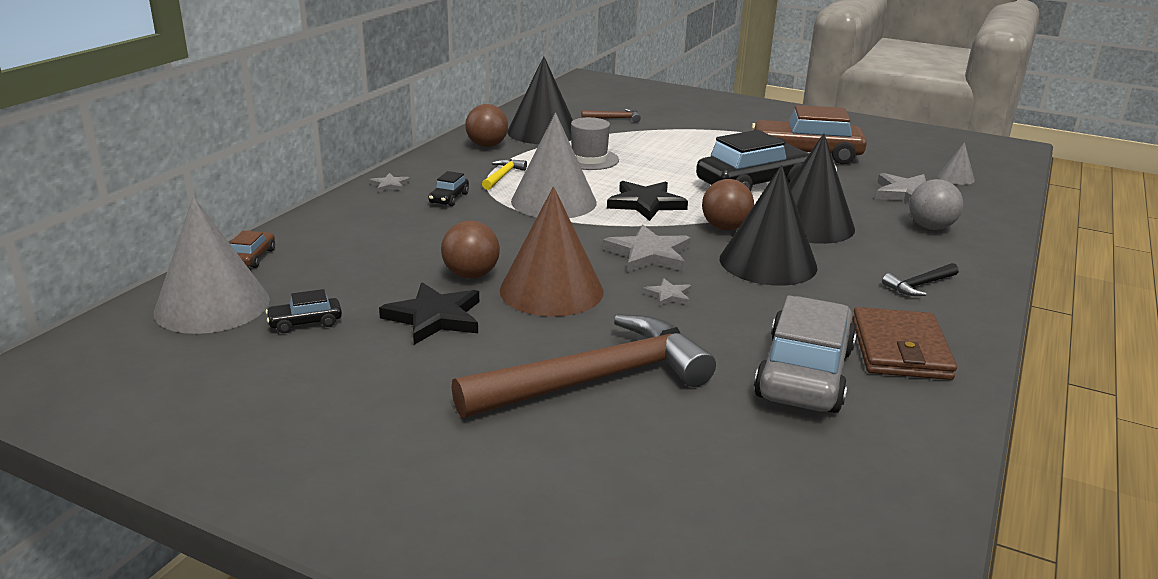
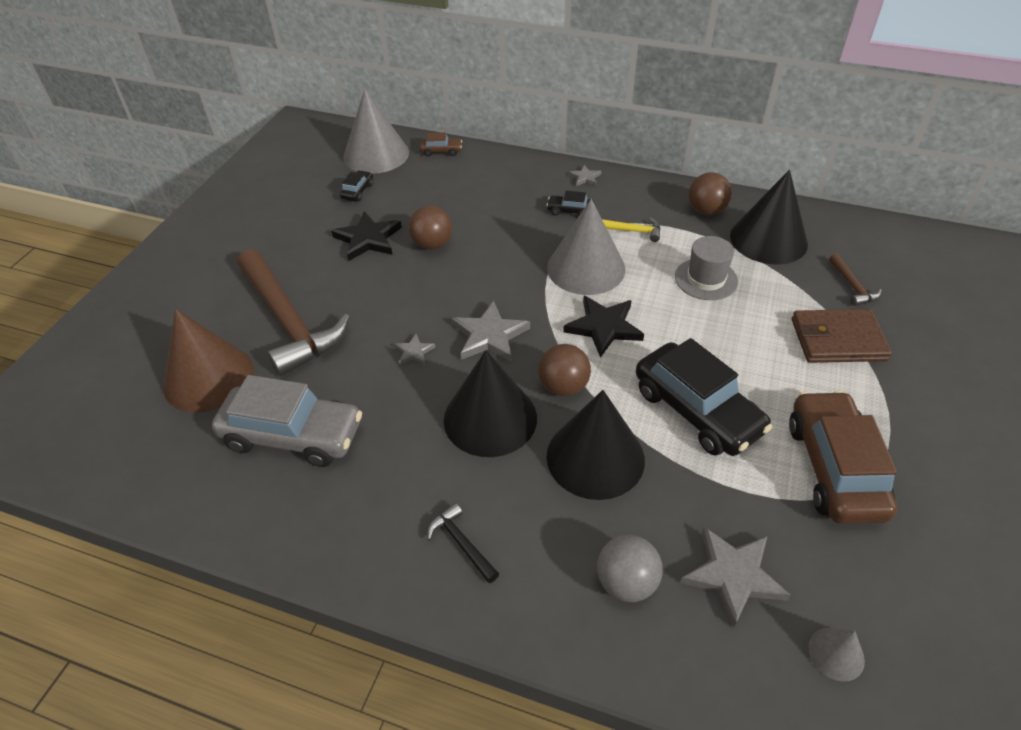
camera: 85 degrees right, 20 degrees up
(305, 323) = (357, 191): black car -> black car turned 45 degrees clockwise
(551, 290) = (414, 287): brown cone -> brown cone (208, 377)
(900, 349) = (331, 507): brown wallet -> brown wallet (837, 340)

